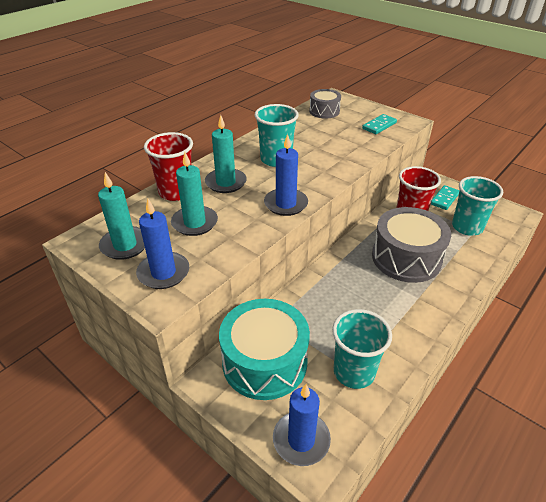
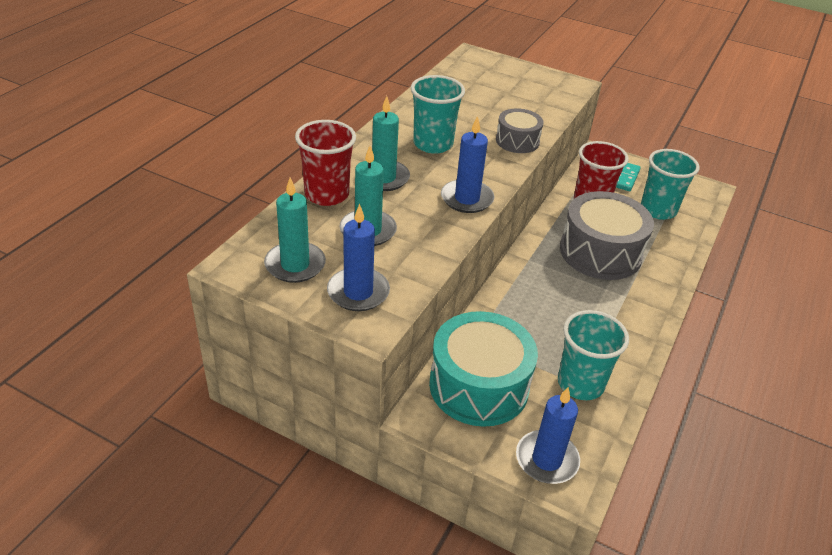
camera: 15 degrees left, 0 degrees up
(324, 111) = (467, 76): grey drum -> grey drum (517, 141)
(379, 126) = (541, 92): turquoise domino -> none

